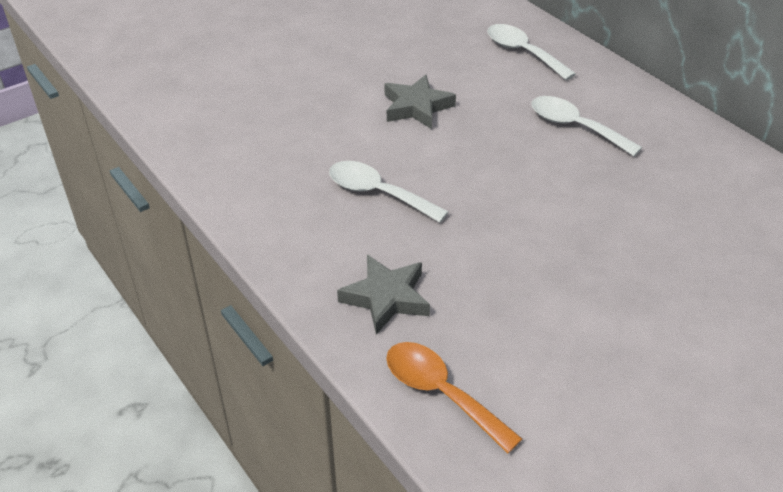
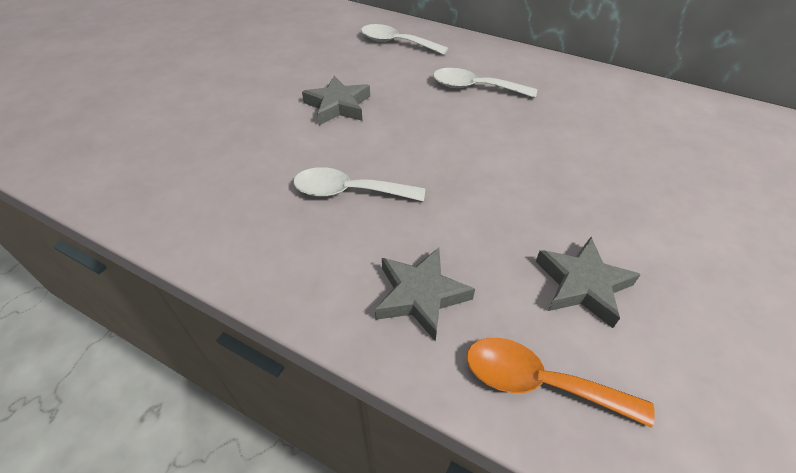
camera: 25 degrees left, 5 degrees up
(538, 340) = (582, 285): none -> grey star

